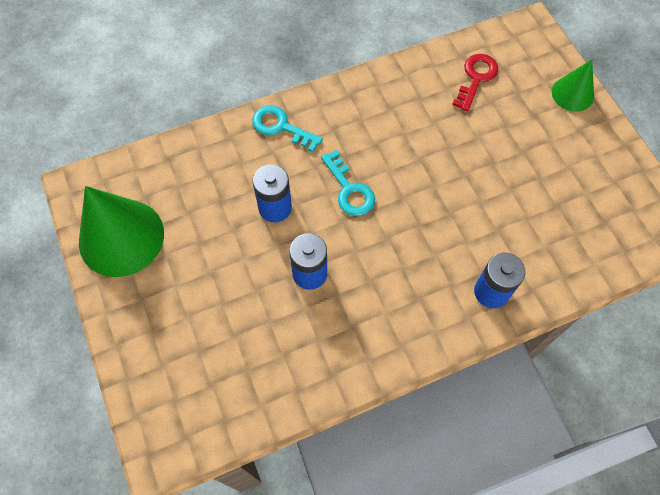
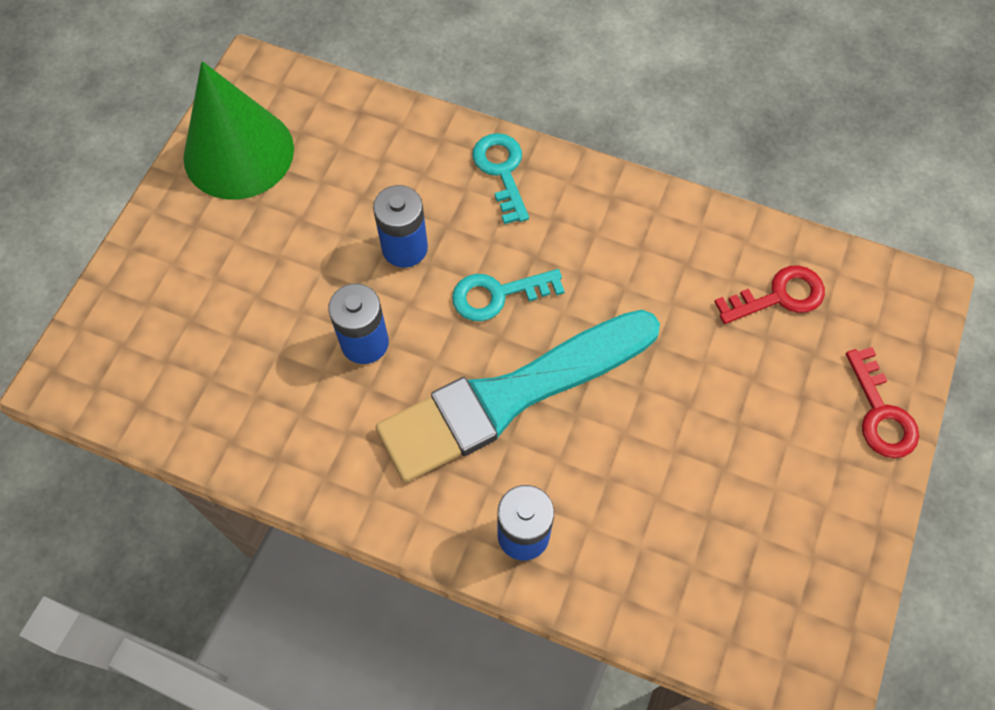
camera: 45 degrees right, 0 degrees up
(349, 189) = (498, 294): turquoise key -> turquoise key turned 60 degrees clockwise
(411, 233) = (511, 396): none -> turquoise brush
(572, 94) = (880, 413): green cone -> red key

